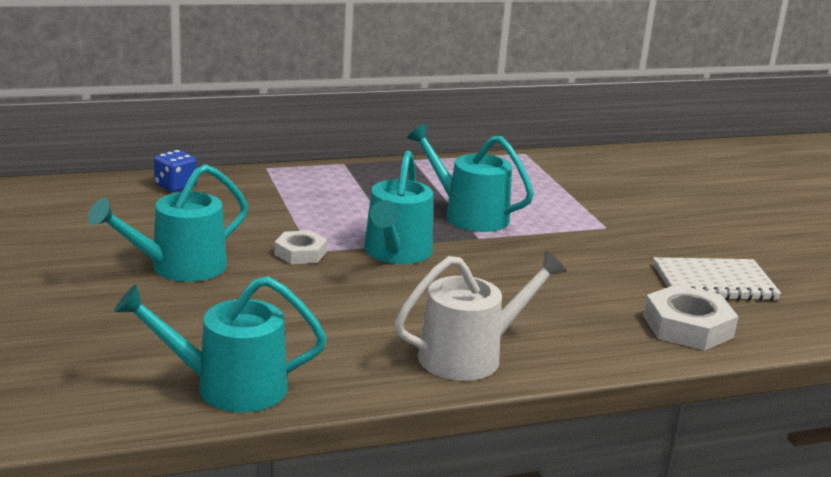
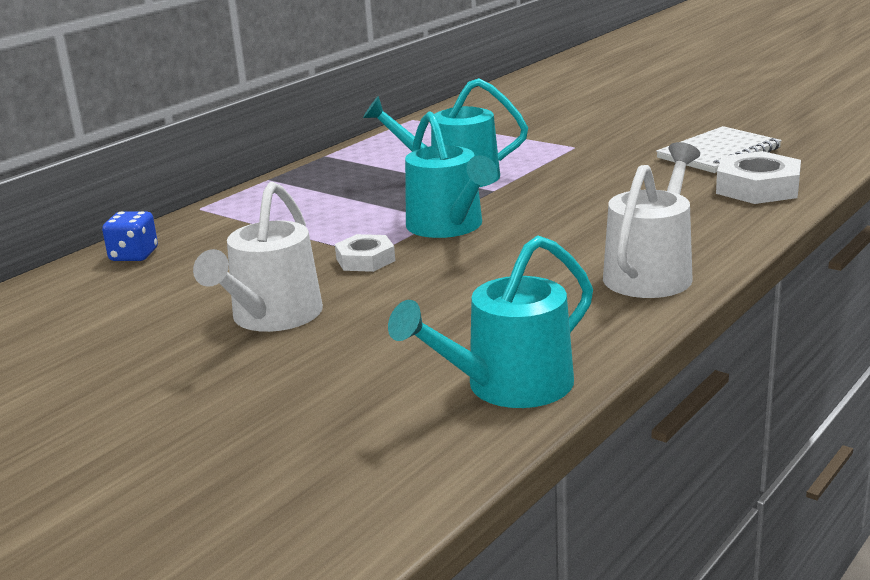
camera: 30 degrees left, 0 degrees up
(179, 267) = (272, 317): turquoise watering can -> white watering can

